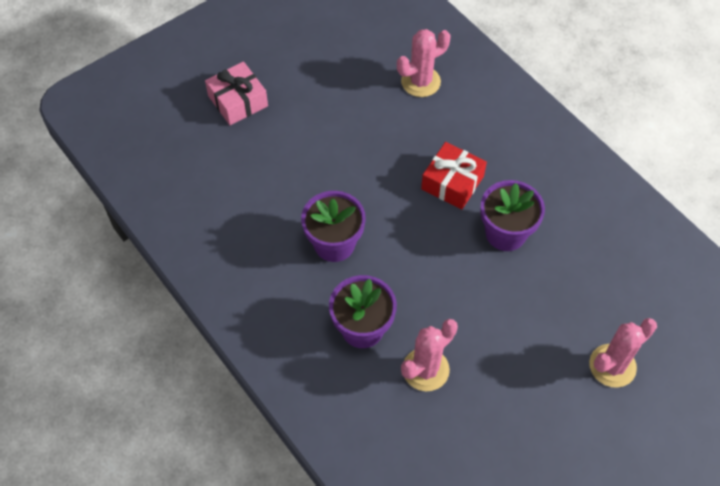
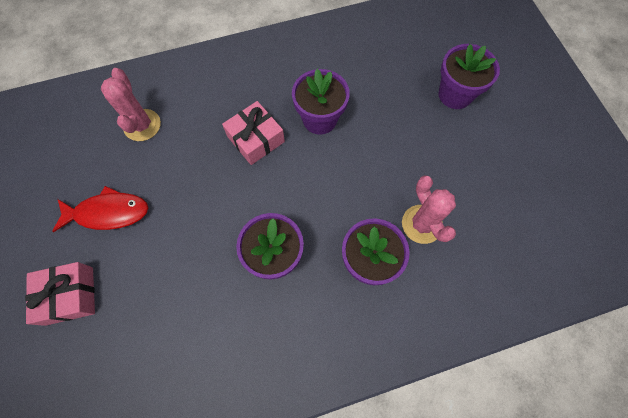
camera: 70 degrees left, 10 degrees up
(321, 95) = (108, 213): none -> red fish
(452, 182) = (255, 139): red gift -> pink gift
(612, 366) = (455, 94): pink cactus -> purple flower pot

